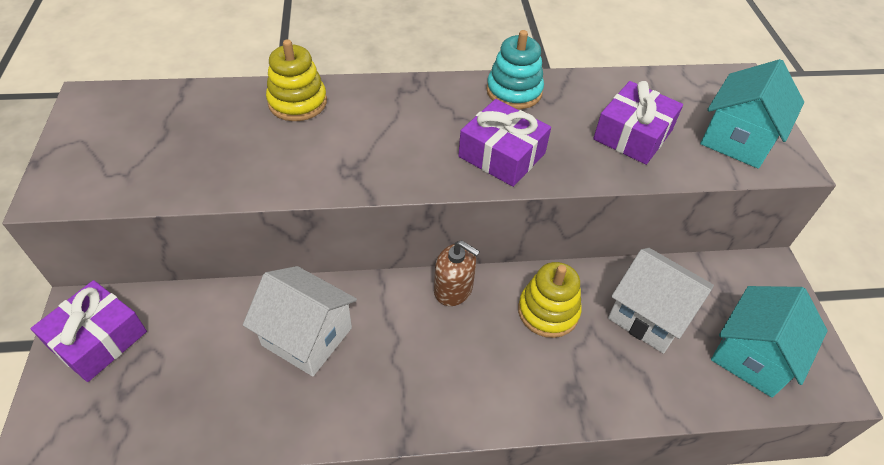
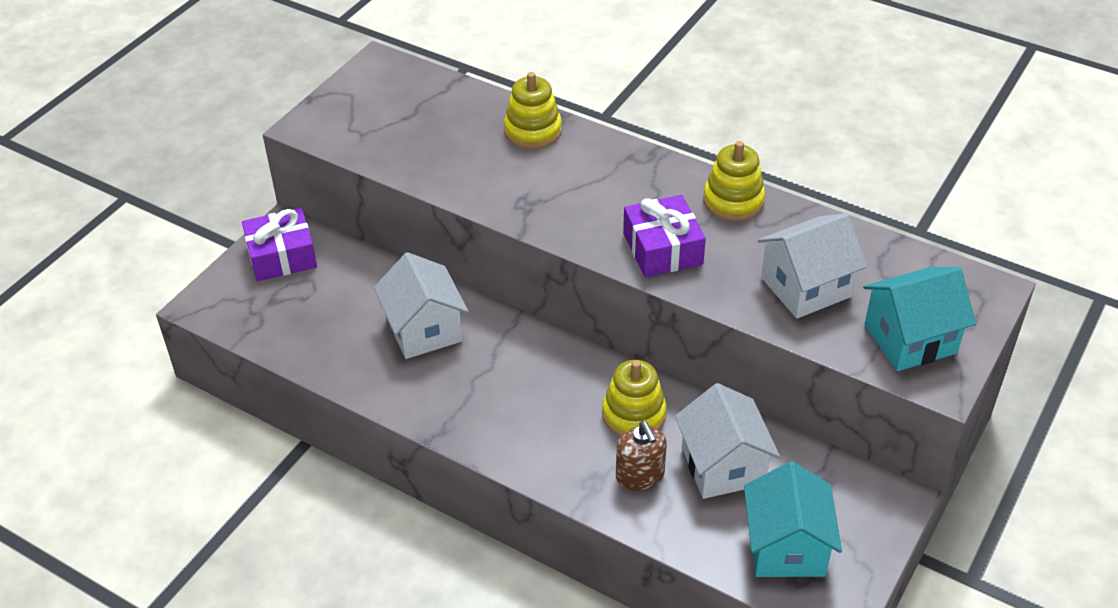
camera: 40 degrees right, 5 degrees down
(453, 289) = (569, 356): brown soap dispenser -> brown soap dispenser (640, 475)
(514, 91) = (733, 201): turquoise stacking toy -> yellow stacking toy
(633, 135) = (805, 287): purple gift -> white house
(752, 356) = (786, 547): turquoise house -> turquoise house turned 75 degrees counterclockwise

